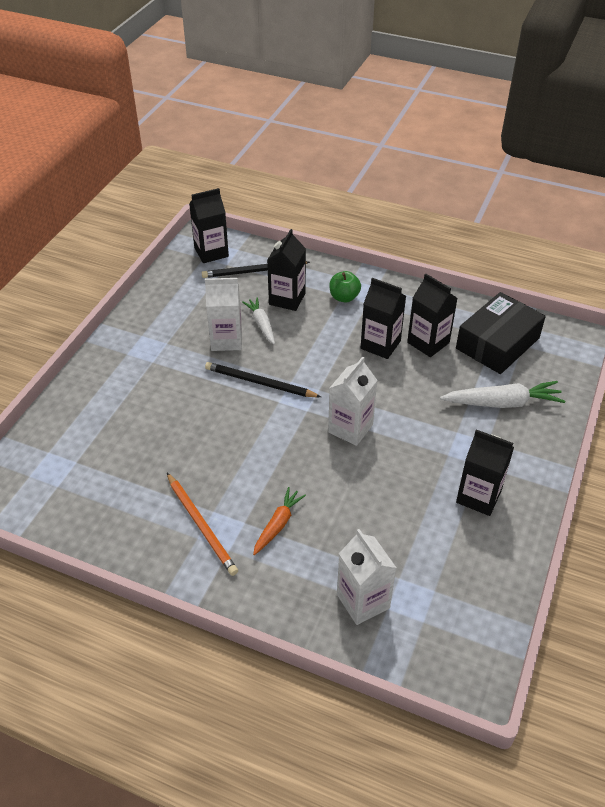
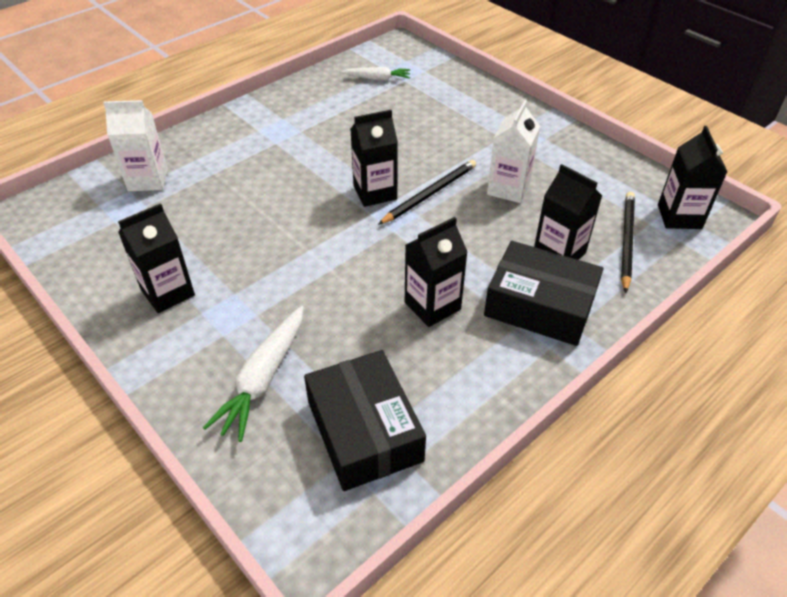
camera: 115 degrees right, 0 degrees up
(201, 525) = (292, 122): orange pencil -> none
(261, 324) = (521, 220): white carrot -> white carrot (377, 79)
(278, 524) = (257, 159): orange carrot -> none
(344, 297) = (539, 305): green apple -> black box
(350, 428) = (324, 235): white carton -> none
(428, 342) = (410, 353): black carton -> black carton (375, 192)

